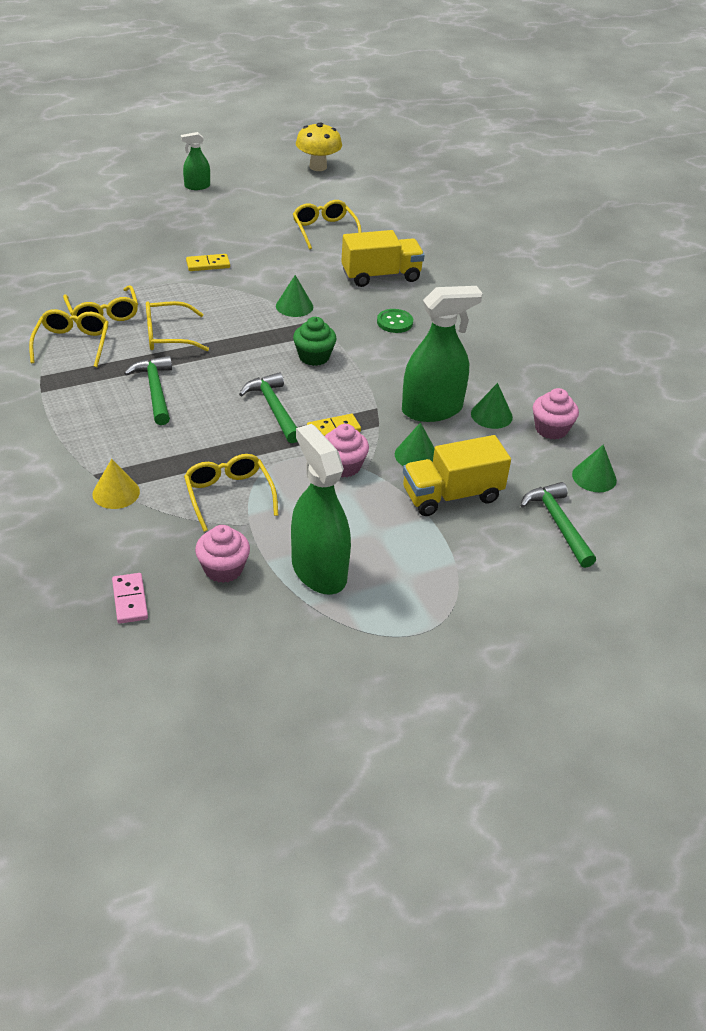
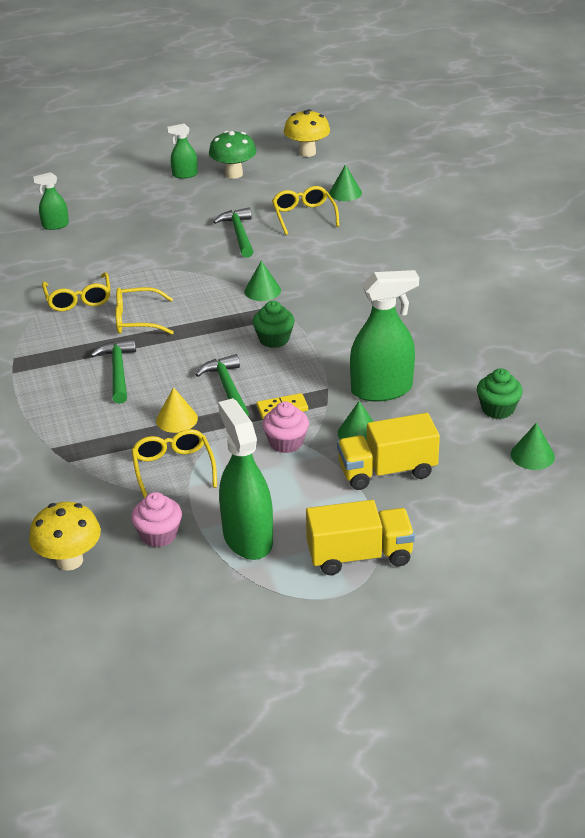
camera: 10 degrees right, 5 degrees down
(68, 236) = (55, 225): none -> green spray bottle
(72, 344) = (47, 328): yellow glasses -> none
(116, 493) = (69, 465): yellow cone -> yellow cone (176, 419)
(130, 600) = (69, 560): pink domino -> yellow mushroom
(208, 264) = (184, 251): yellow domino -> none
(247, 187) = (233, 174): none -> green mushroom
(381, 276) = (353, 260): yellow truck -> yellow truck (359, 556)
(394, 322) = (359, 305): green button -> none
(491, 415) = (440, 395): green cone -> green cone (345, 193)
(551, 429) = (497, 409): pink cupcake -> green cupcake
(558, 523) = (487, 499): green hammer -> green hammer (239, 234)

